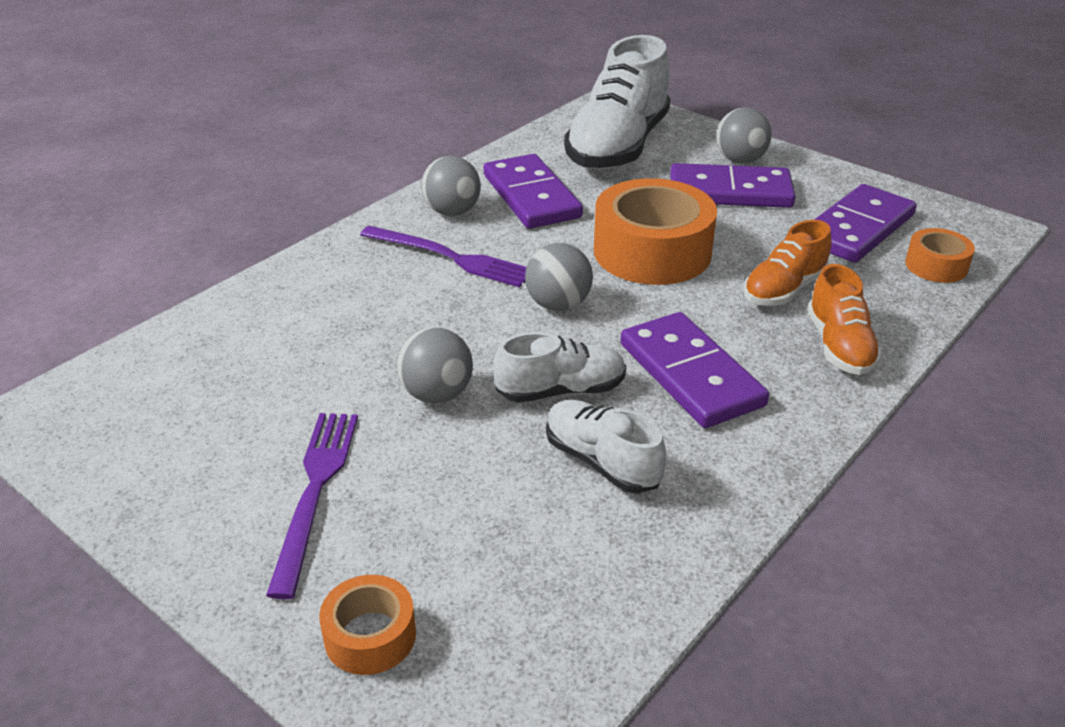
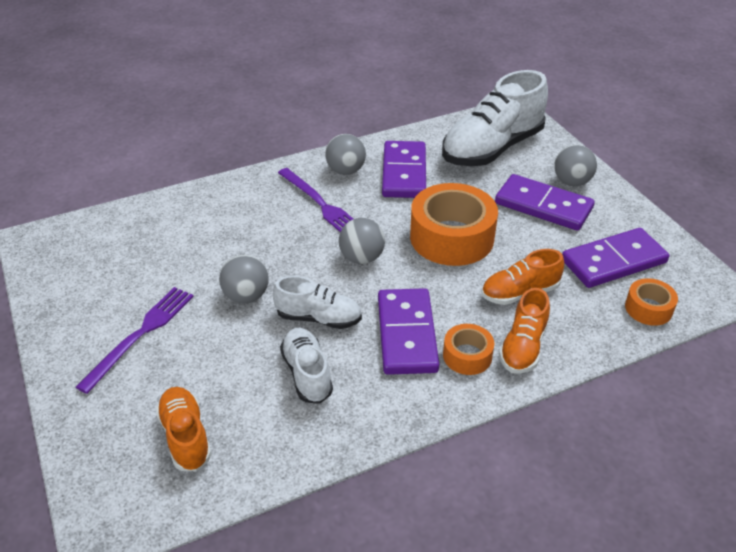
camera: 25 degrees right, 5 degrees up
(370, 636) = (110, 430): orange tape -> orange tape (467, 356)
(496, 601) = (186, 437): none -> orange shoe

